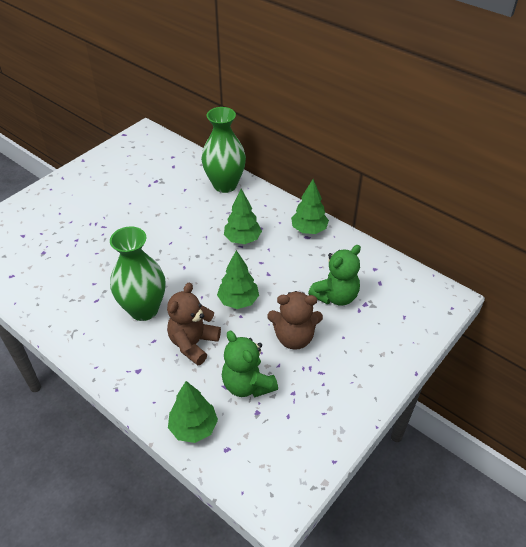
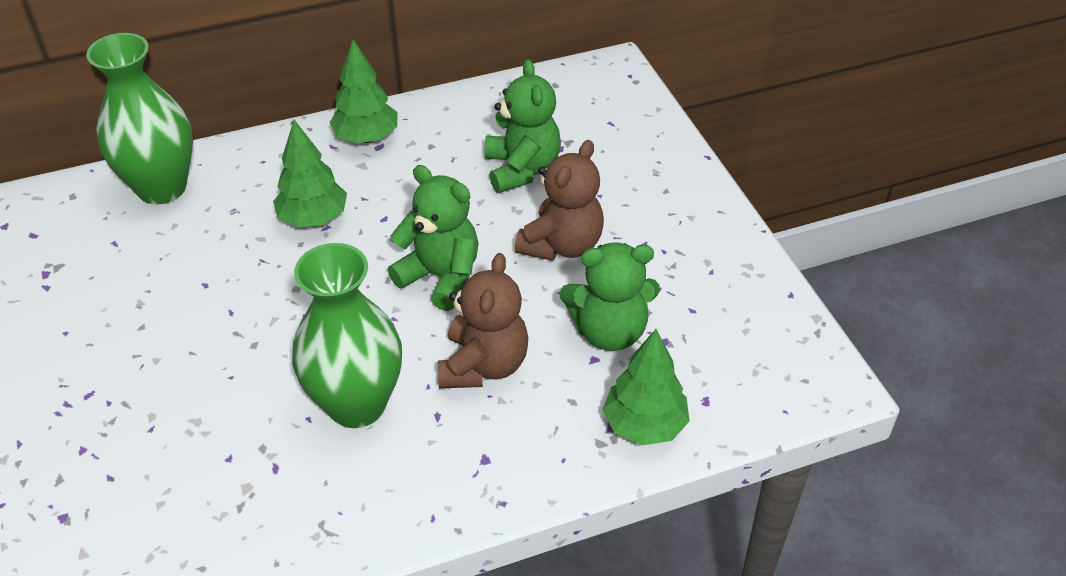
camera: 60 degrees left, 0 degrees up
(193, 343) = (483, 365): brown teddy bear -> brown teddy bear turned 135 degrees counterclockwise
(238, 301) = (441, 277): green tree -> green teddy bear

